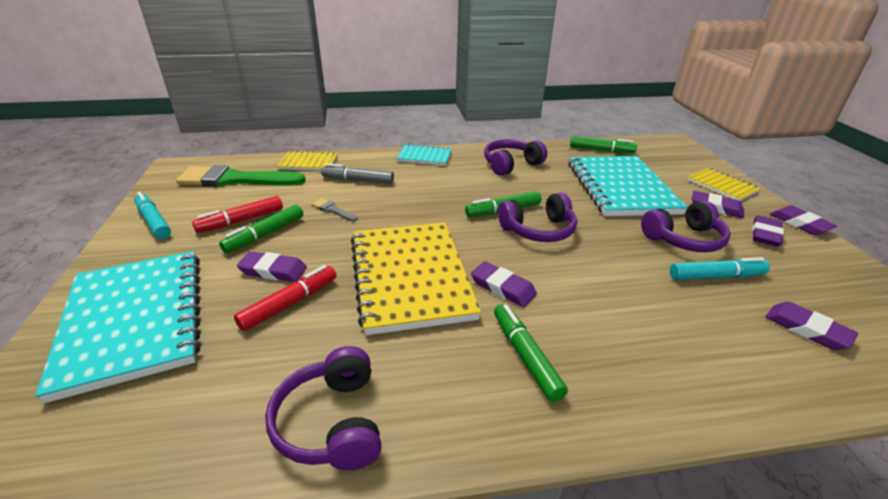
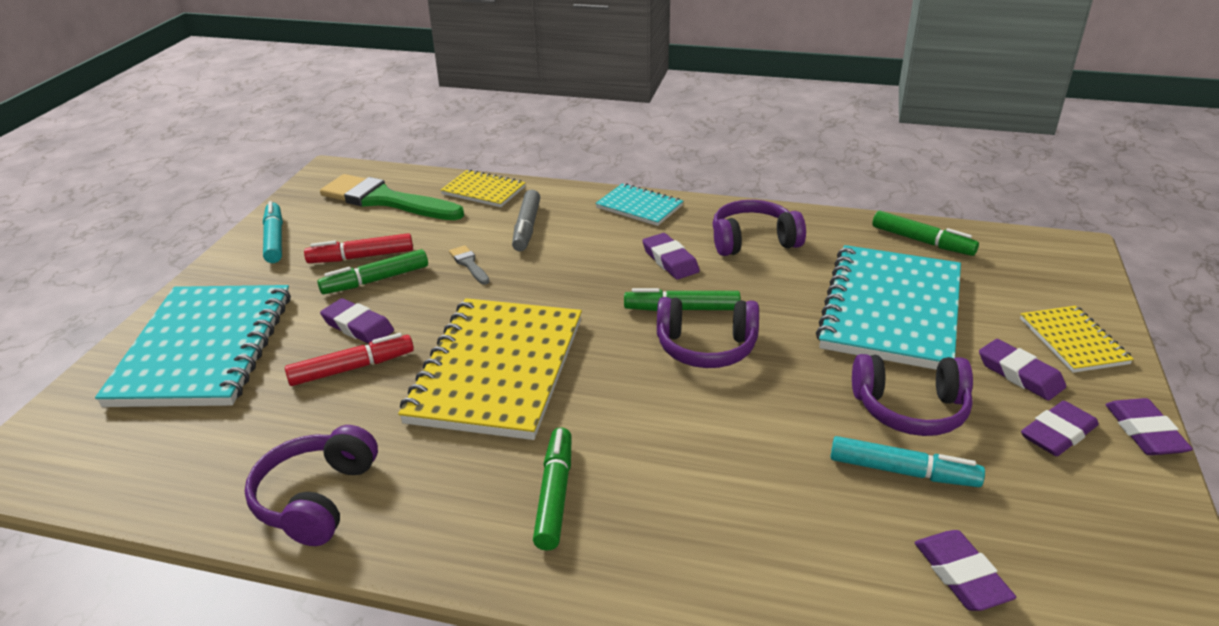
camera: 25 degrees right, 0 degrees up
(358, 180) = (526, 227): grey marker -> grey marker turned 120 degrees counterclockwise
(503, 287) = (595, 411): purple eraser -> purple eraser (670, 260)

